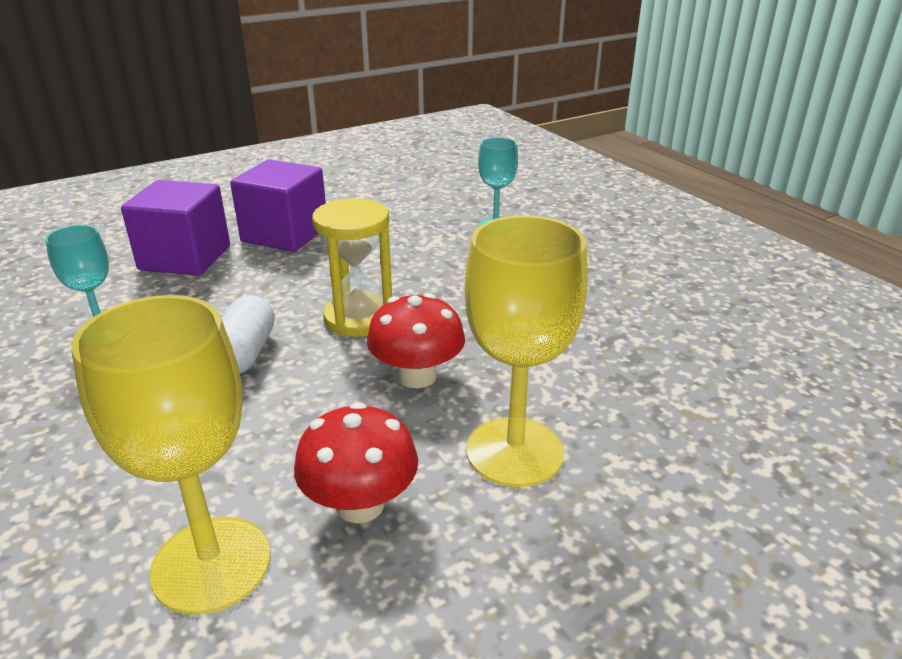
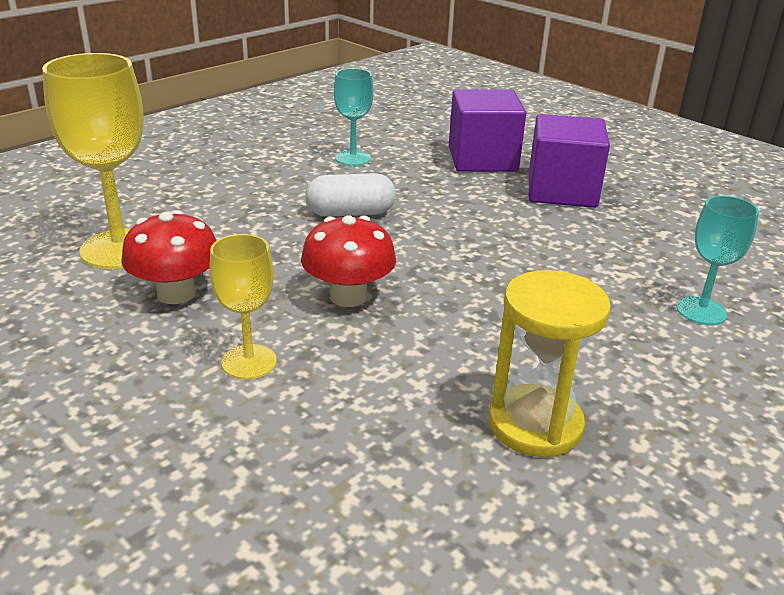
camera: 75 degrees right, 0 degrees up
(359, 318) = (431, 253): yellow hourglass -> yellow hourglass (535, 424)
(514, 451) = (249, 362): yellow goblet -> yellow goblet, size x0.58

